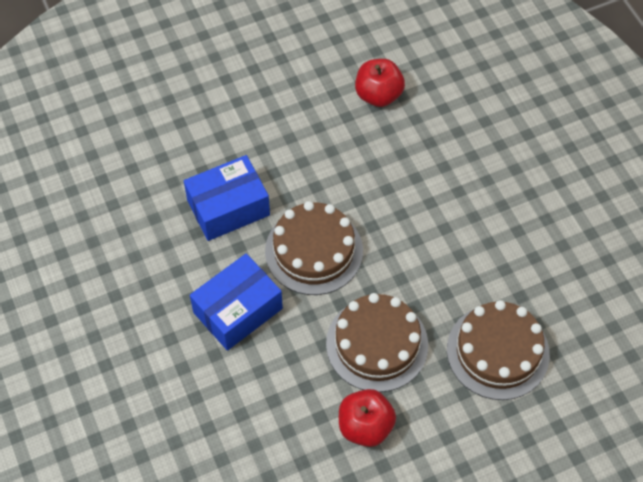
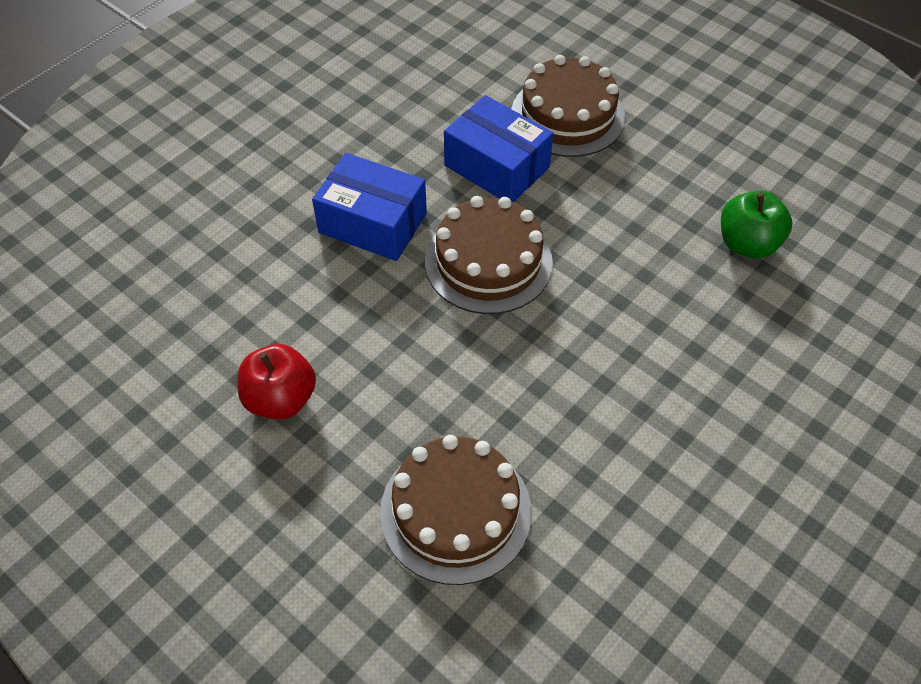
camera: 65 degrees right, 5 degrees down
(377, 344) = (397, 370): brown cake -> brown cake (567, 115)
(378, 95) = (747, 244): red apple -> green apple

